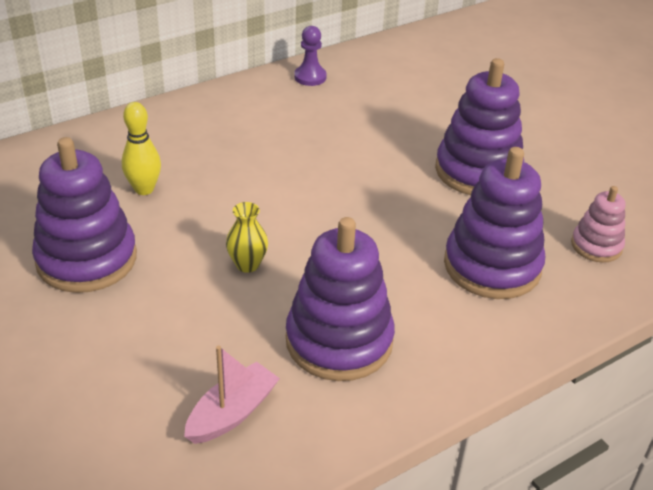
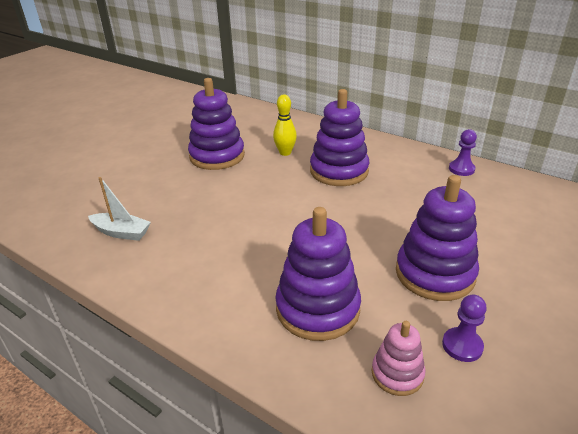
camera: 70 degrees right, 5 degrees down
(232, 413) = (121, 232): pink boat -> white boat
(247, 264) = (244, 202): yellow vase -> none
(339, 341) = (195, 254): purple stacking toy -> purple stacking toy (339, 171)
(577, 196) = (462, 346): none -> purple pawn

